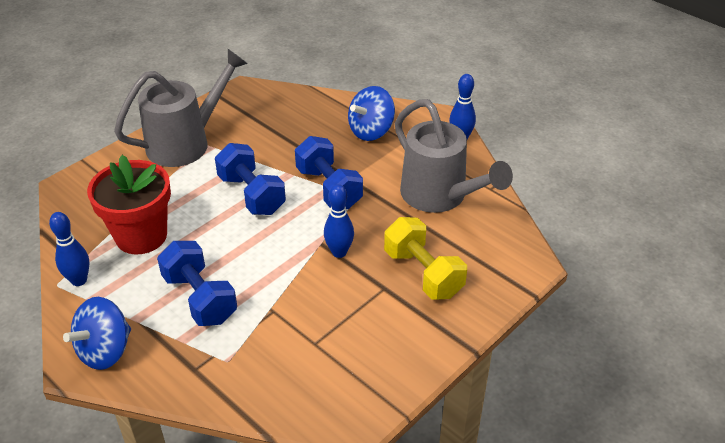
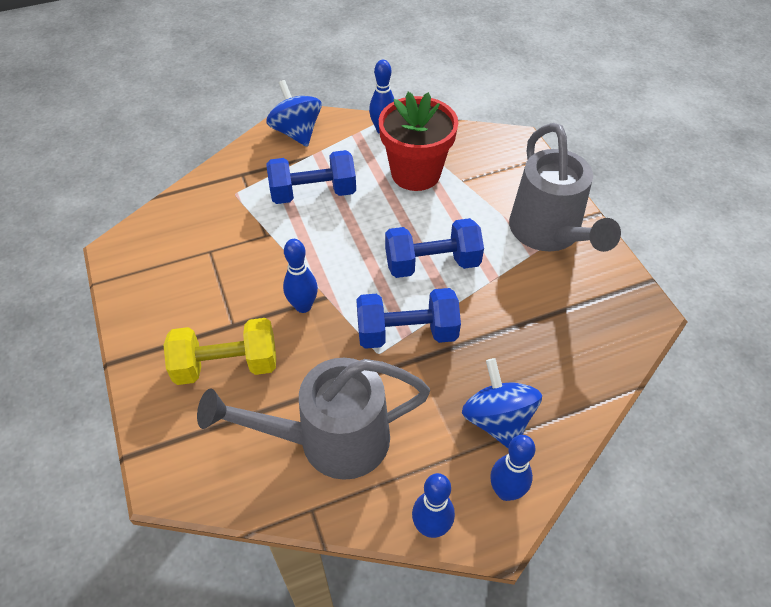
camera: 115 degrees right, 10 degrees up
(416, 118) = (505, 491): none -> blue bowling pin

